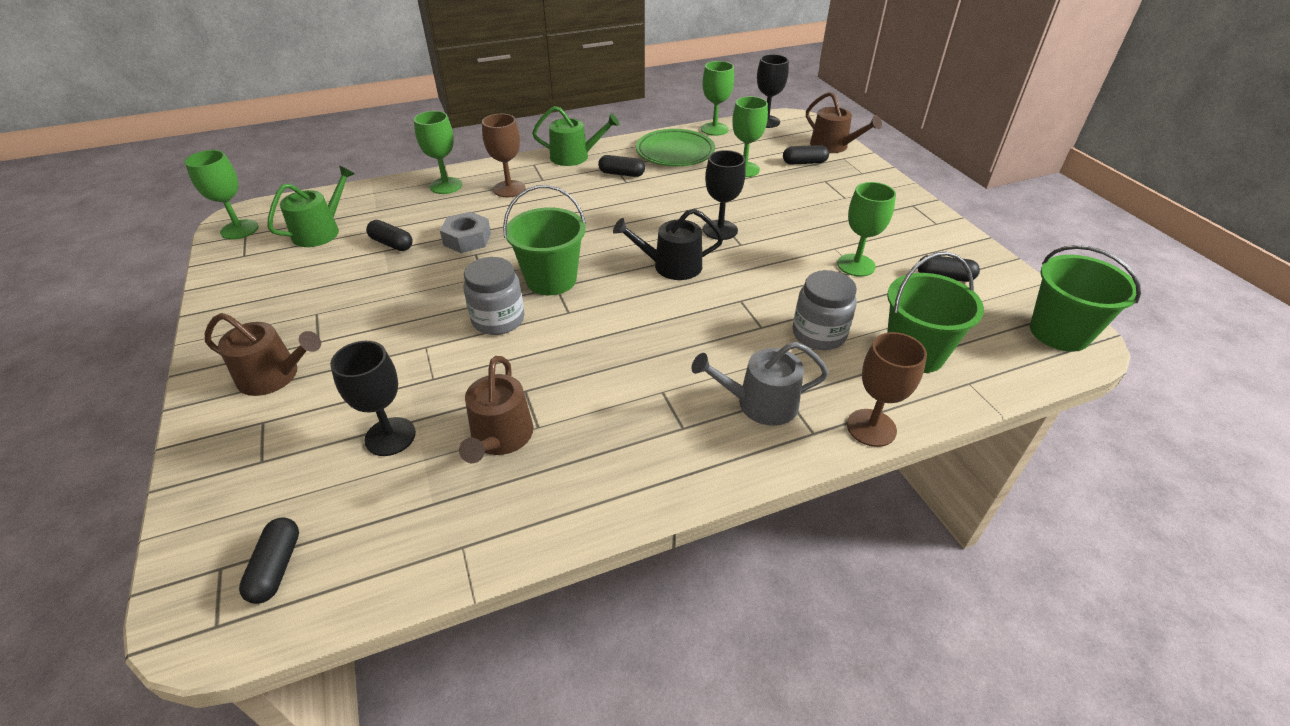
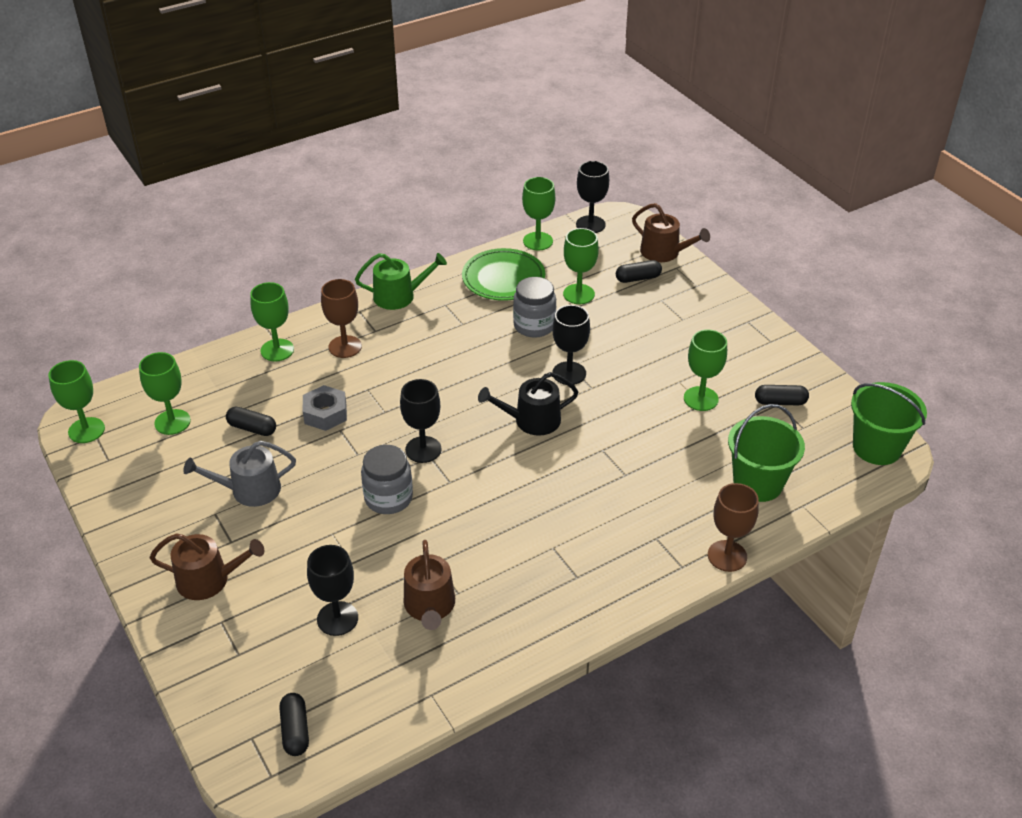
camera: 10 degrees left, 0 degrees up
(321, 231) = (172, 422): green watering can -> green goblet
(551, 279) = (423, 449): green bucket -> black goblet
(621, 174) = (455, 314): black capsule -> none
(760, 403) = (635, 547): grey watering can -> grey watering can (249, 490)
(819, 334) = (675, 475): grey jar -> grey jar (534, 325)

